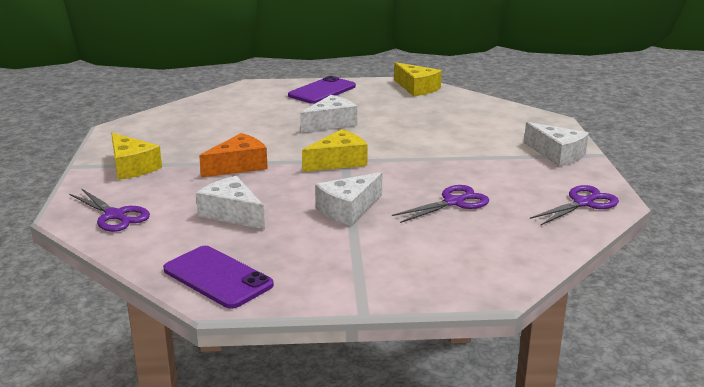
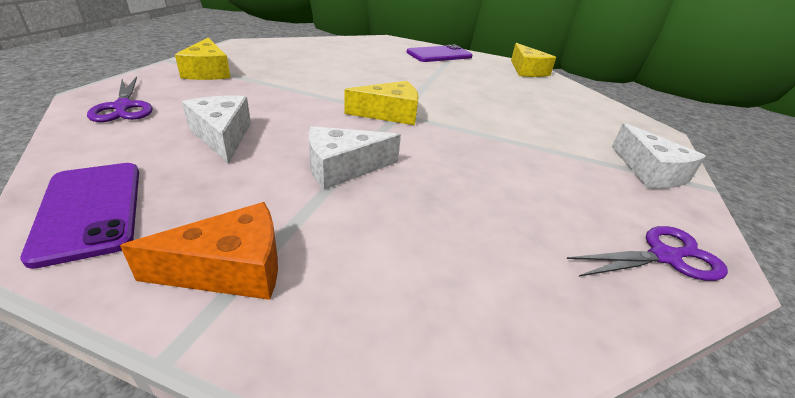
camera: 20 degrees right, 10 degrees up
(238, 166) = (294, 93): orange cheese -> orange cheese (231, 269)
(331, 123) = (420, 79): white cheese -> none
(453, 202) = (475, 197): purple scissors -> none

